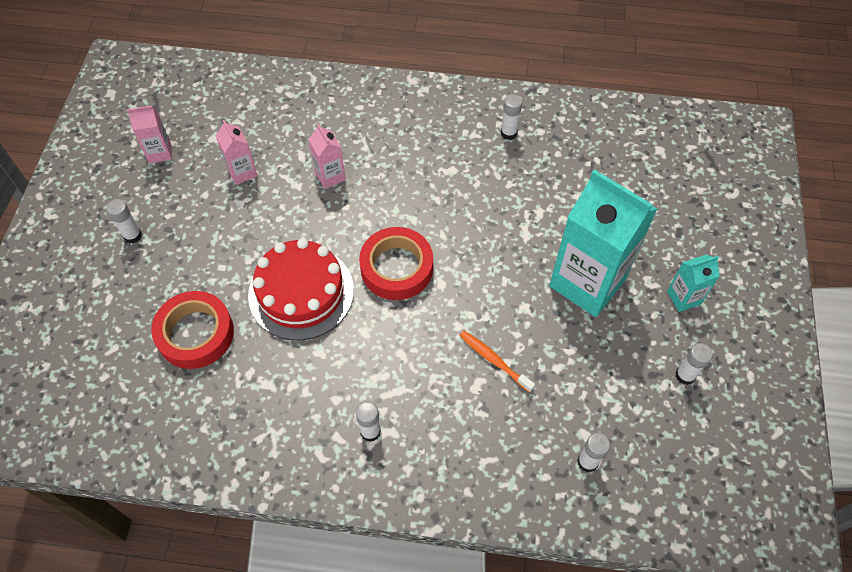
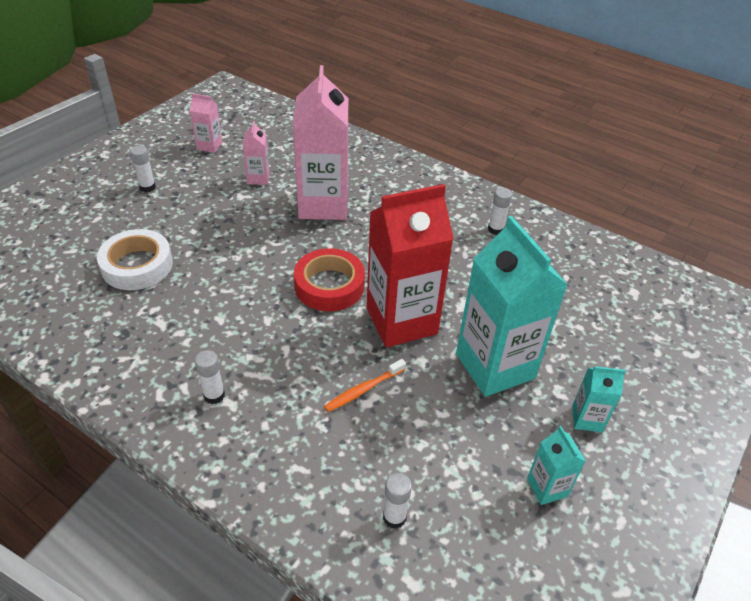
camera: 25 degrees right, 15 degrees down
(195, 333) = (137, 265): red tape -> white tape
(301, 292) = (239, 271): red cake -> none
(330, 176) = (323, 204): pink carton -> pink carton, size x2.22
(484, 275) = (401, 321): none -> red carton
(494, 360) = (363, 390): orange toothbrush -> orange toothbrush turned 105 degrees counterclockwise
(685, 375) = (547, 487): white glue stick -> turquoise carton

